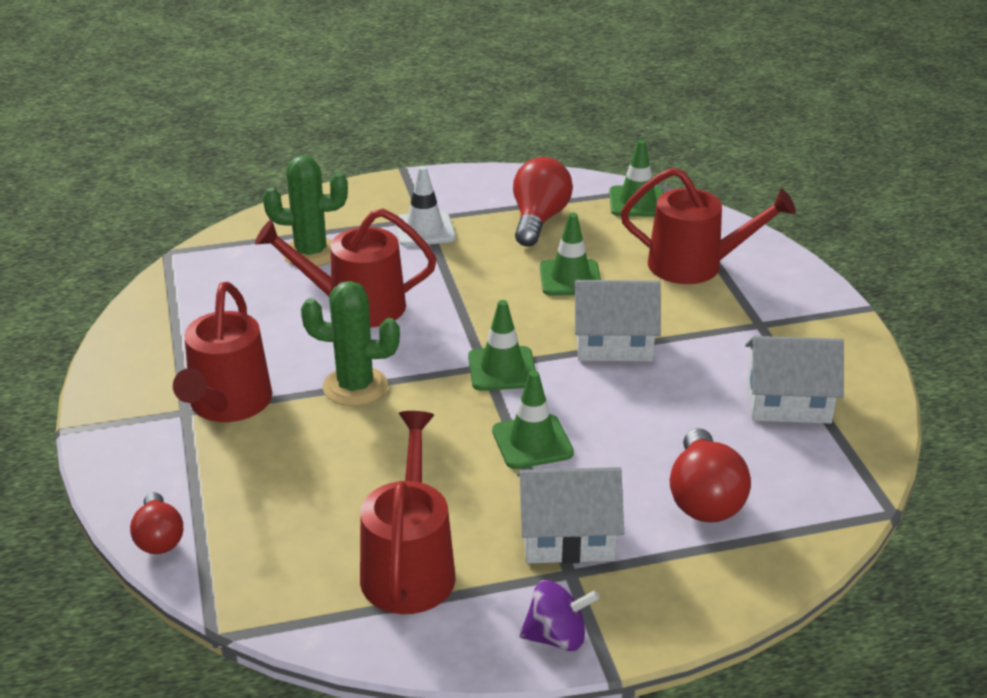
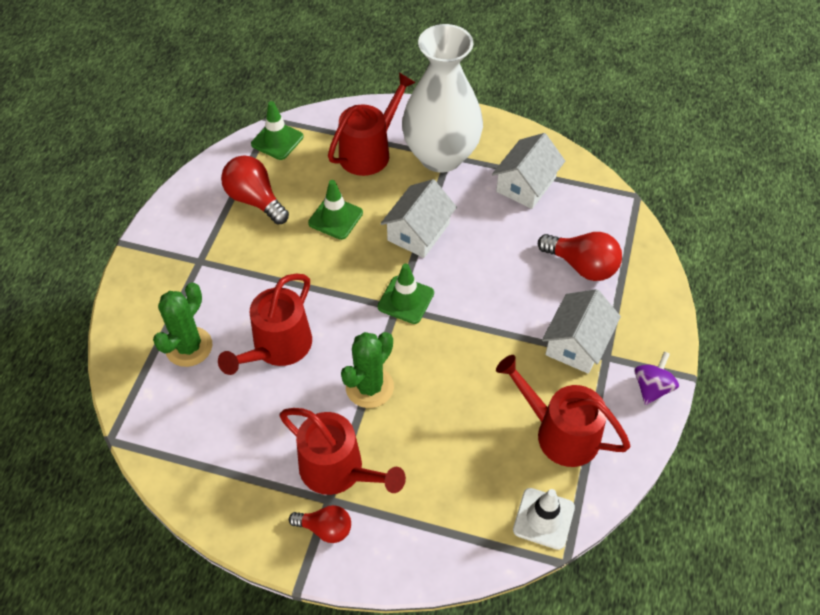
camera: 60 degrees left, 20 degrees up
(159, 538) = (456, 563): red light bulb -> red light bulb (325, 528)
(424, 229) = (214, 267): white traffic cone -> white traffic cone (543, 518)
(532, 442) = (486, 319): green traffic cone -> none
(752, 318) = (441, 156): none -> white vase

